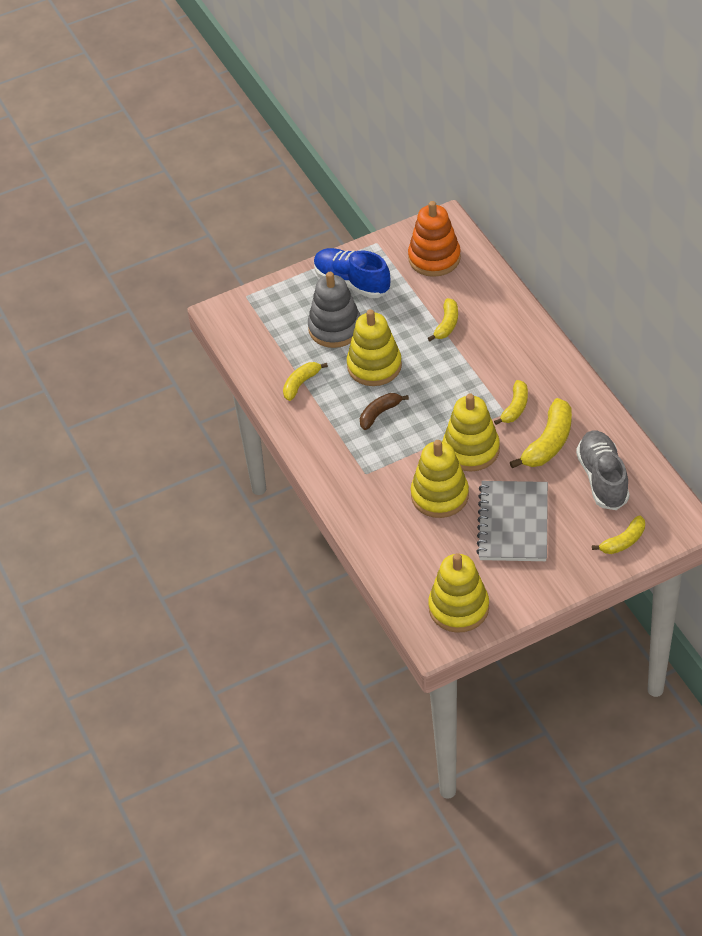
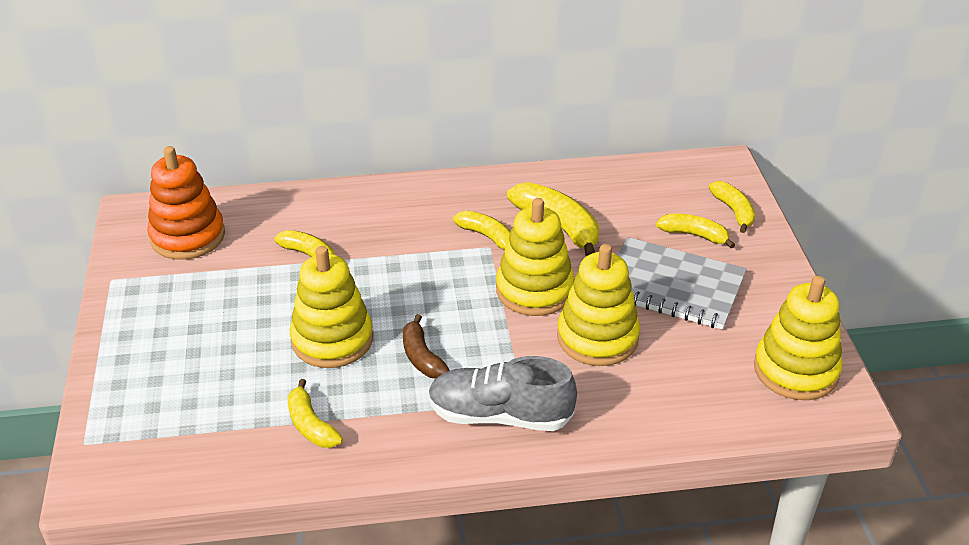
camera: 75 degrees left, 10 degrees down
(335, 328) = (232, 360): grey stacking toy -> none
(352, 282) = (161, 321): blue shoe -> none
(580, 523) = (694, 235): none -> yellow banana
(602, 478) = (634, 201): grey shoe -> grey shoe (499, 415)

